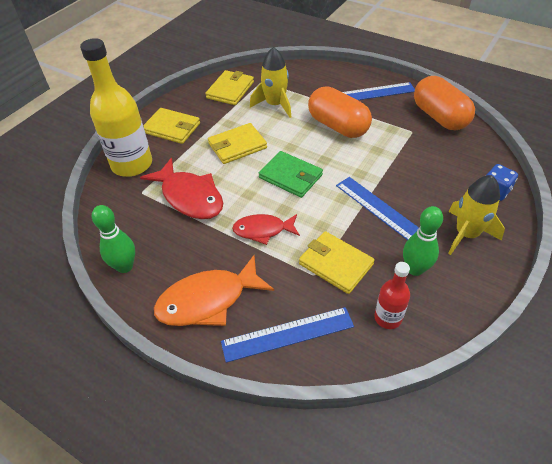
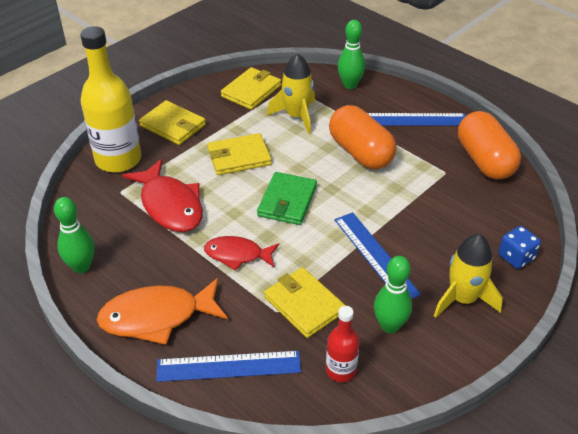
camera: 10 degrees right, 5 degrees down
(291, 176) = (287, 201): green wallet -> green wallet turned 60 degrees clockwise
(310, 73) = (350, 85): none -> green bowling pin

